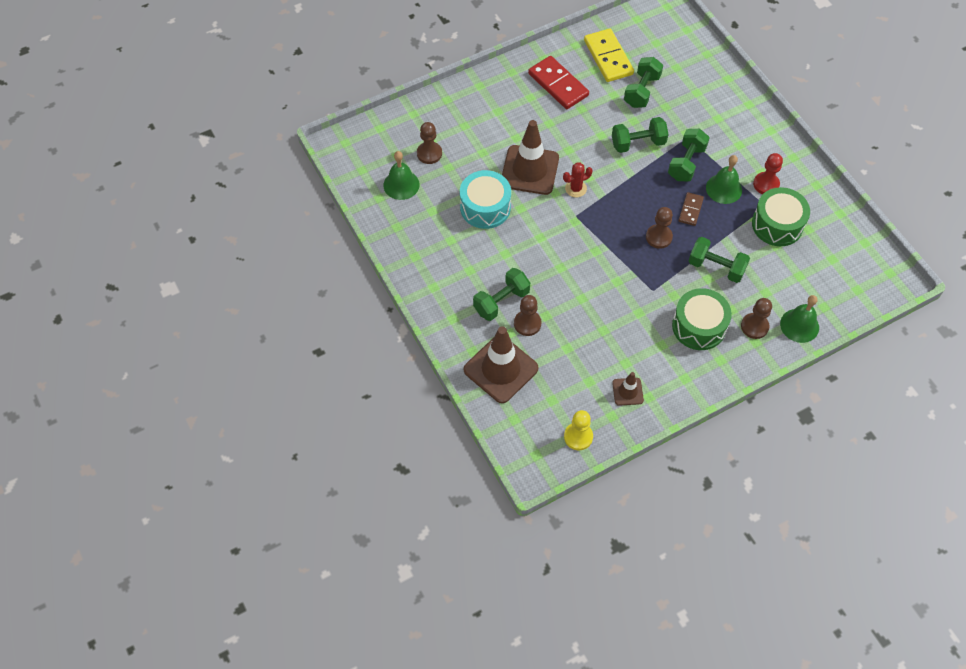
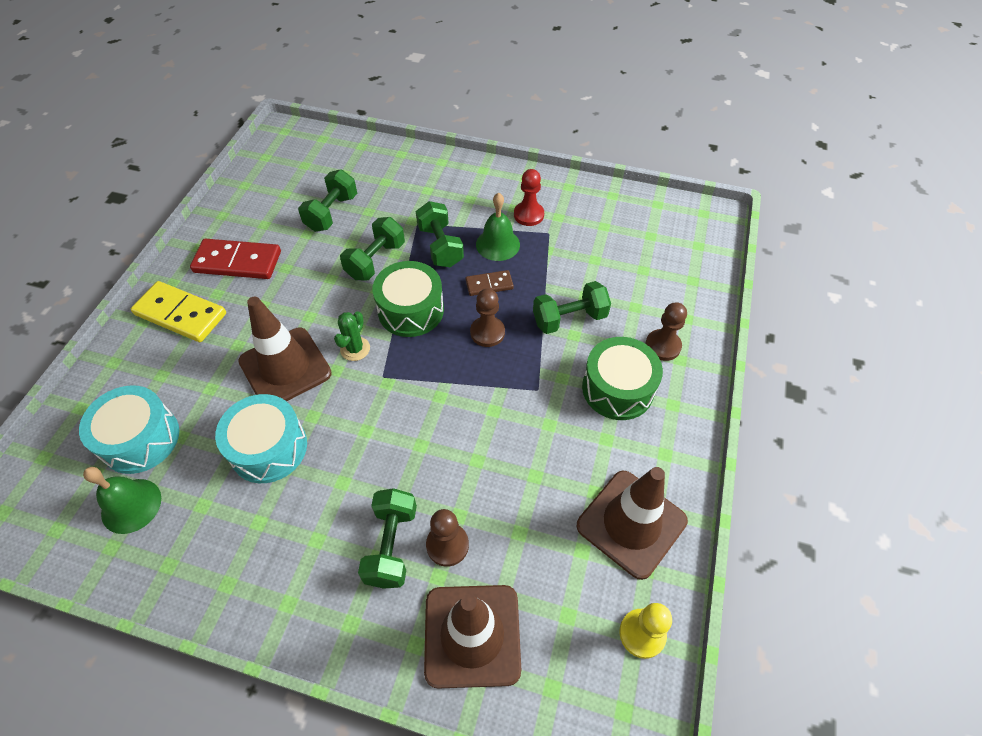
camera: 45 degrees left, 5 degrees down
(429, 153) = (140, 439): brown pawn -> turquoise drum
(575, 188) = (355, 349): red cactus -> green cactus
(608, 57) = (268, 205): yellow domino -> yellow domino (180, 314)
(627, 391) = (631, 523): brown traffic cone -> brown traffic cone, size x2.03
(641, 91) = (332, 213): green dumbbell -> green dumbbell turned 45 degrees clockwise
(690, 210) = (489, 285): brown domino -> brown domino turned 75 degrees counterclockwise
(777, 224) = (576, 241): green drum -> green drum (411, 310)
(799, 325) = (695, 313): green bell -> none

